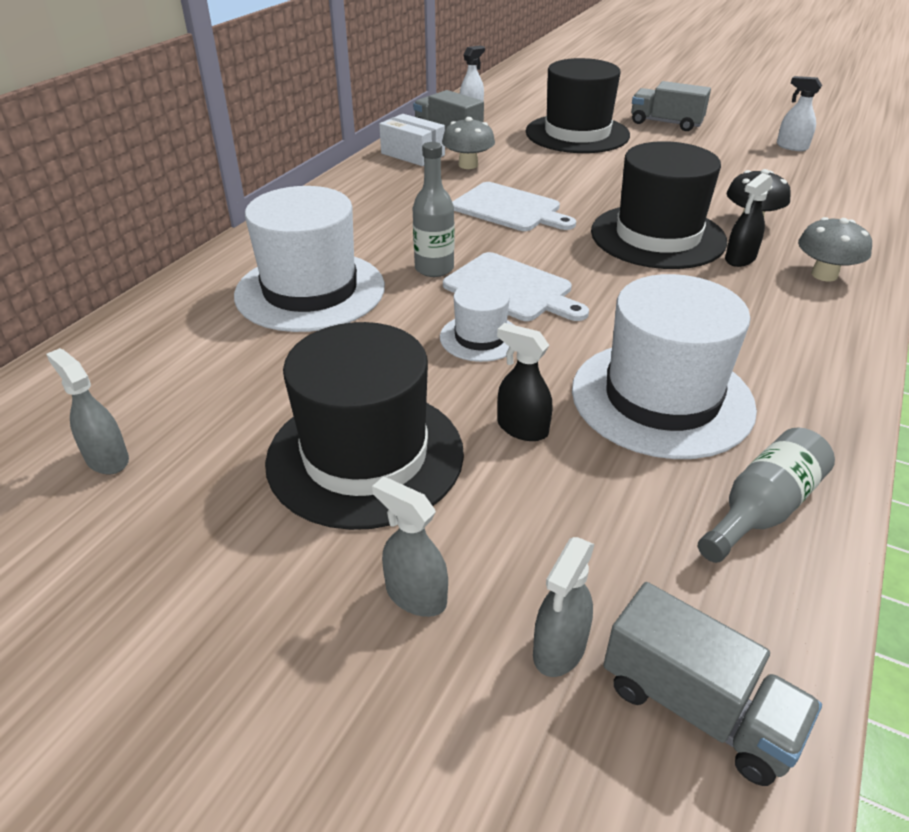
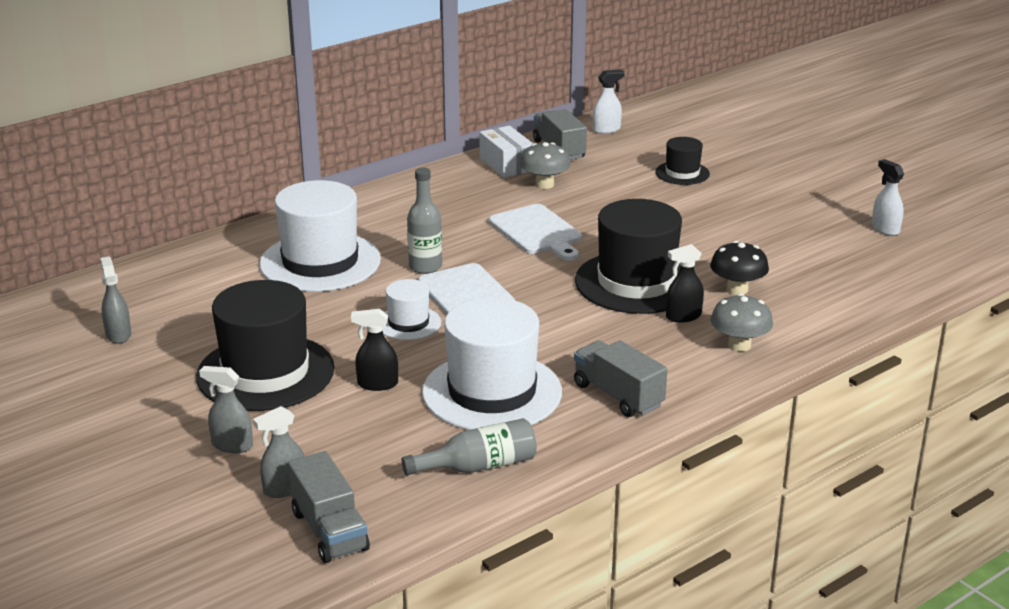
camera: 25 degrees right, 10 degrees down
(415, 595) = (232, 445): grey spray bottle -> grey spray bottle turned 45 degrees counterclockwise
(522, 428) = (377, 384): black spray bottle -> black spray bottle turned 60 degrees counterclockwise
(577, 134) = (682, 173): black hat -> black hat, size x0.50
(666, 123) = (787, 179): grey truck -> grey truck (618, 395)

